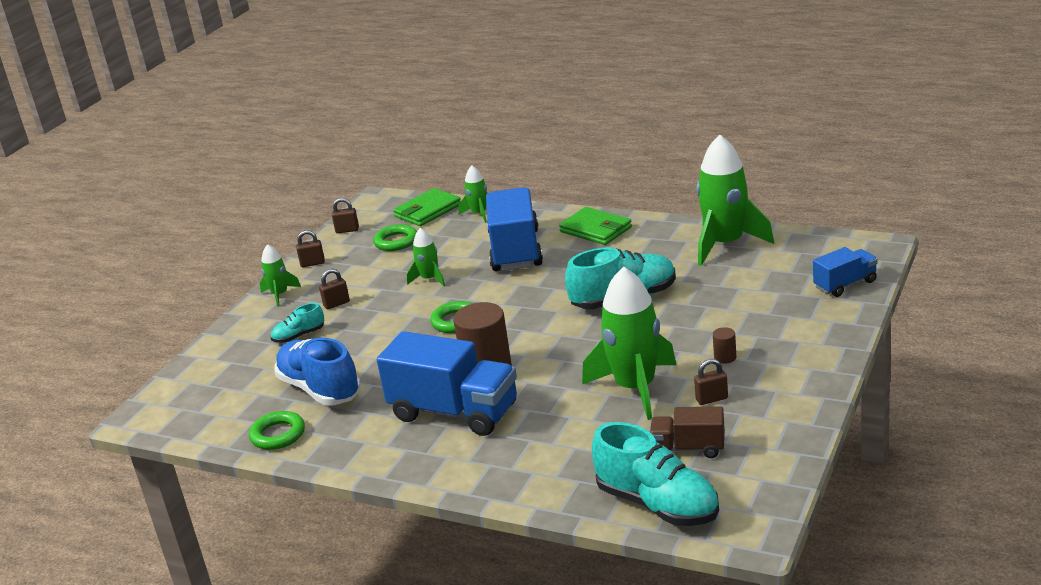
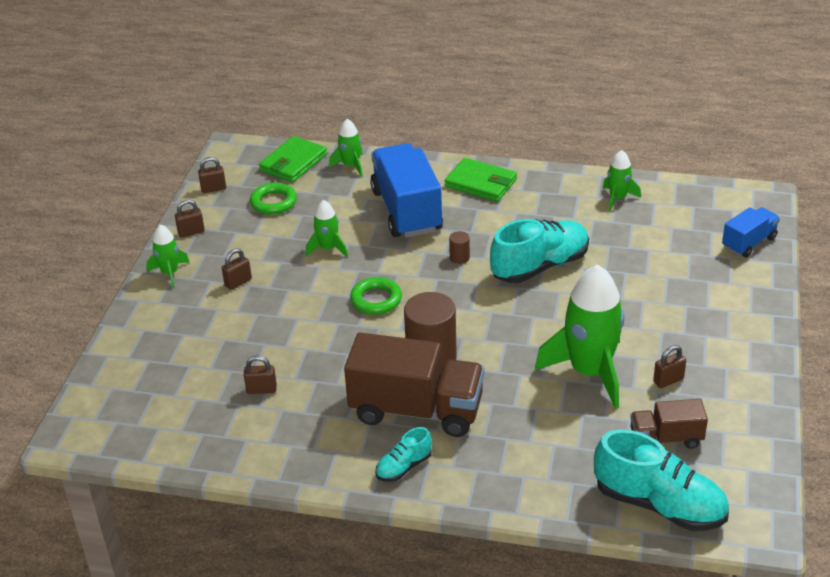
camera: 15 degrees left, 10 degrees up
(278, 435) = (237, 448): green ring -> none
(299, 336) = (212, 324): turquoise shoe -> turquoise shoe (403, 467)
(320, 389) = (261, 390): blue shoe -> brown padlock
(454, 412) = (416, 410): blue truck -> brown truck
(725, 357) = (664, 331): brown cylinder -> brown cylinder (459, 258)
(726, 244) = (618, 198): green rocket -> green rocket, size x0.49

